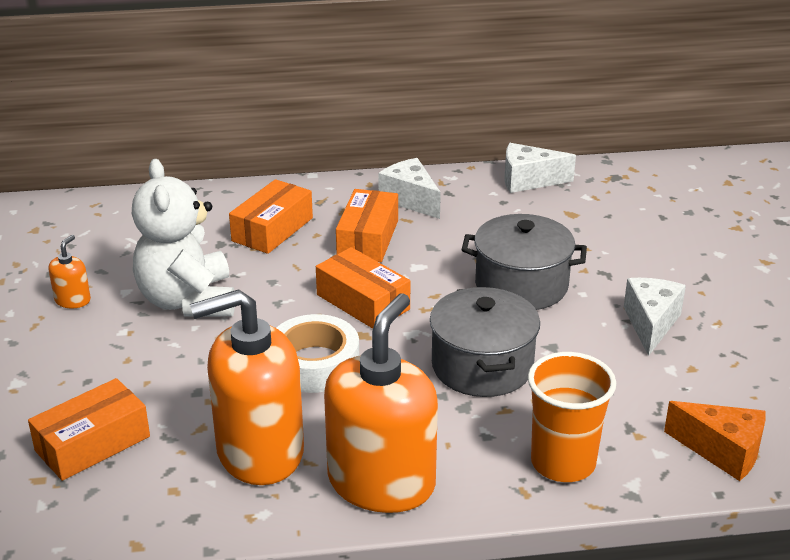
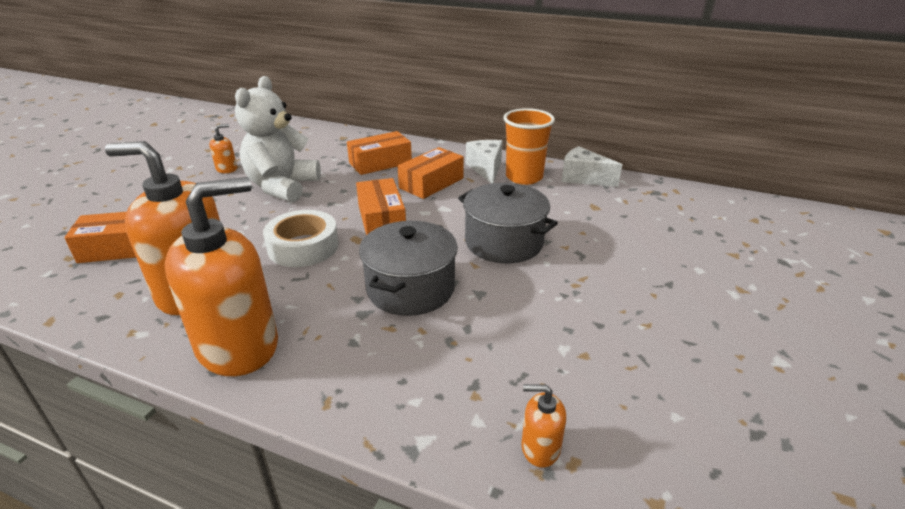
camera: 30 degrees right, 0 degrees up
(563, 463) = (385, 391): orange cup -> orange cup (524, 177)
(651, 324) = (582, 304): white cheese -> none
(722, 451) = (540, 448): orange cheese -> orange soap dispenser

